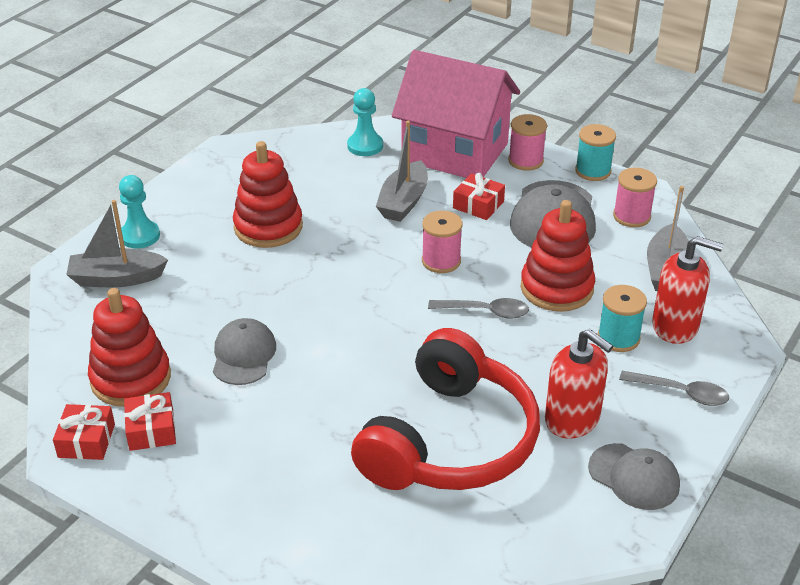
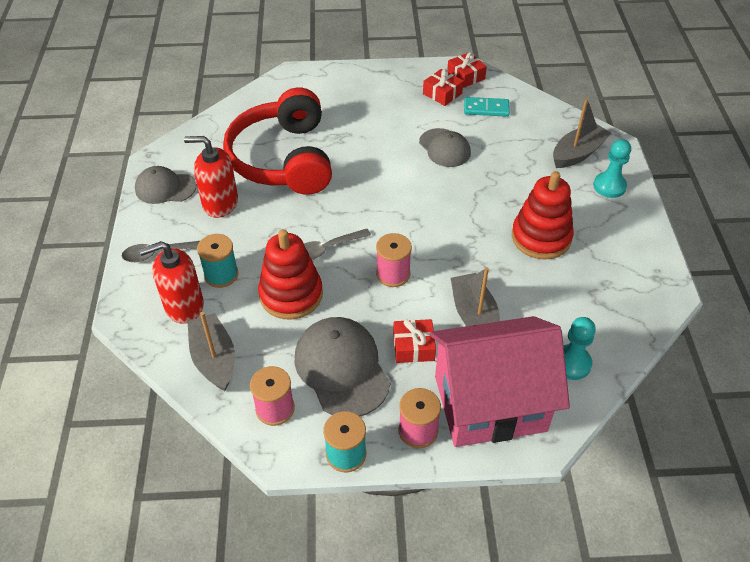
camera: 145 degrees right, 10 degrees up
(131, 379) = (486, 109): red stacking toy -> turquoise domino

